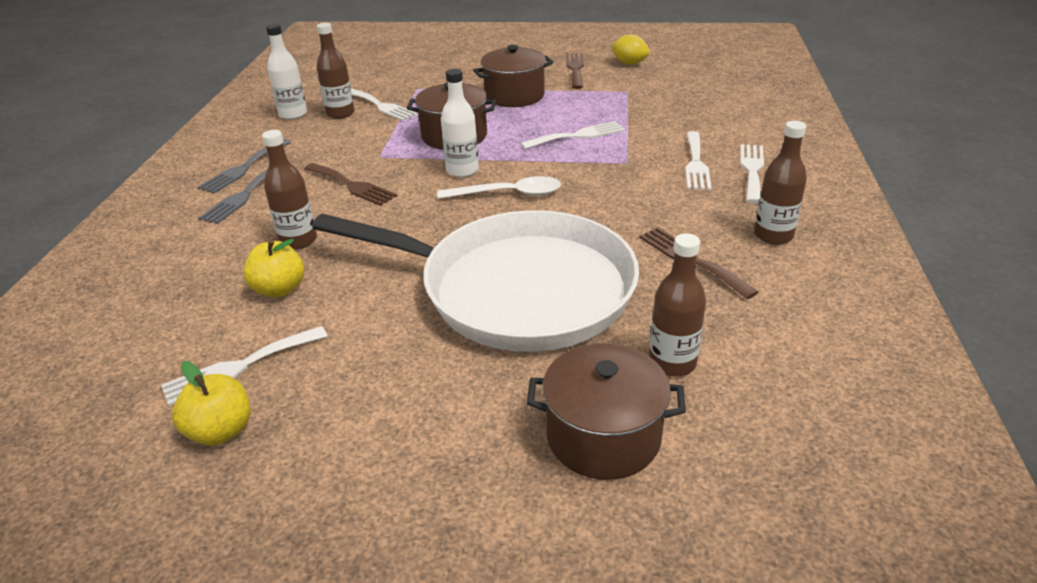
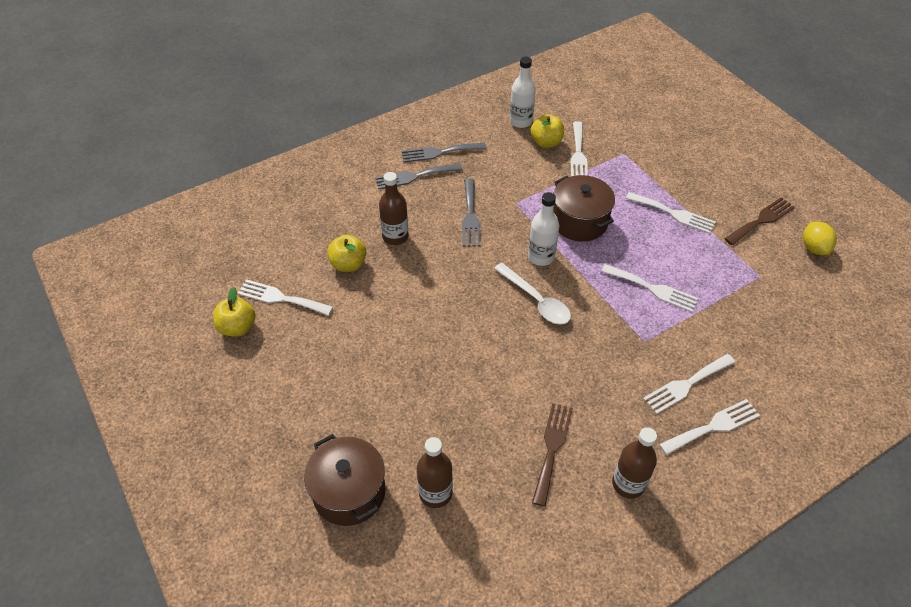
camera: 50 degrees right, 15 degrees up
(340, 113) = (546, 142): brown bottle -> yellow apple
(352, 185) = (470, 216): brown fork -> grey fork
(514, 96) = (673, 214): brown pot -> white fork
(516, 289) = (439, 372): white pan -> none

